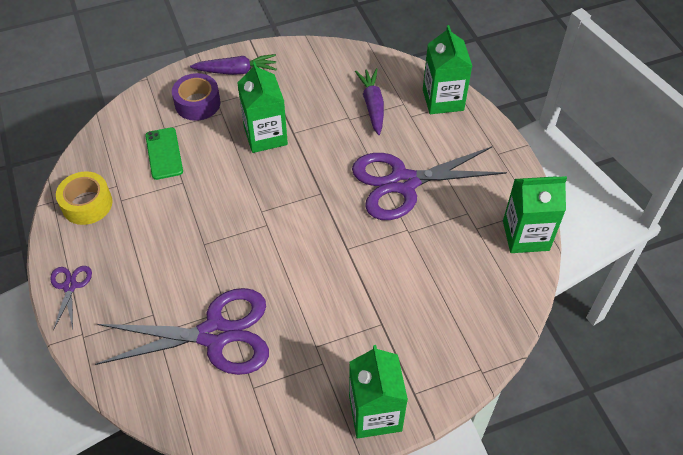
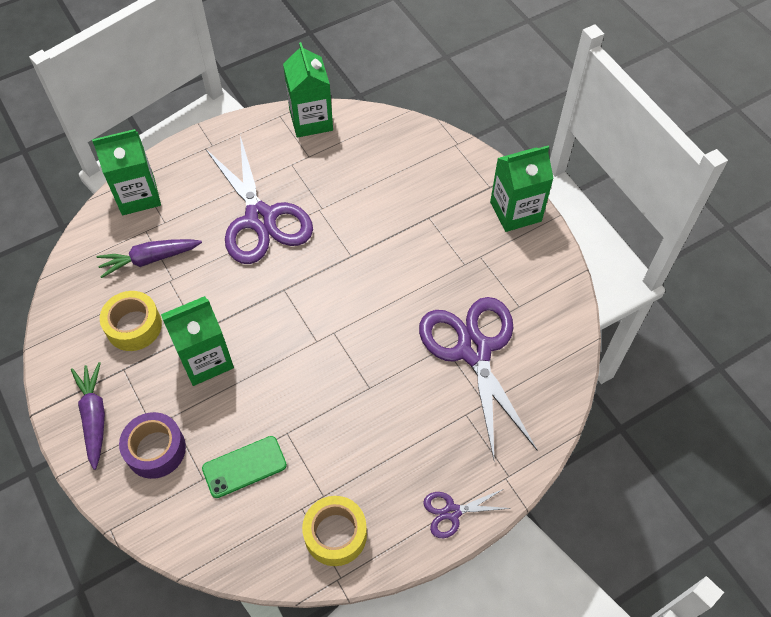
camera: 100 degrees left, 5 degrees up
(309, 94) = (134, 326): none -> yellow tape

